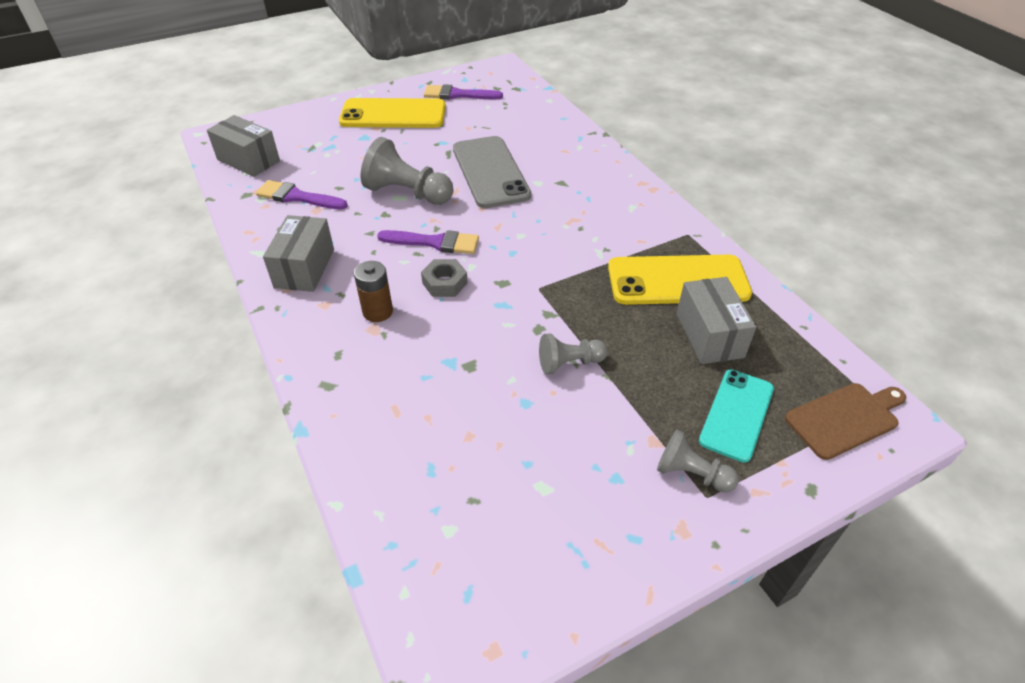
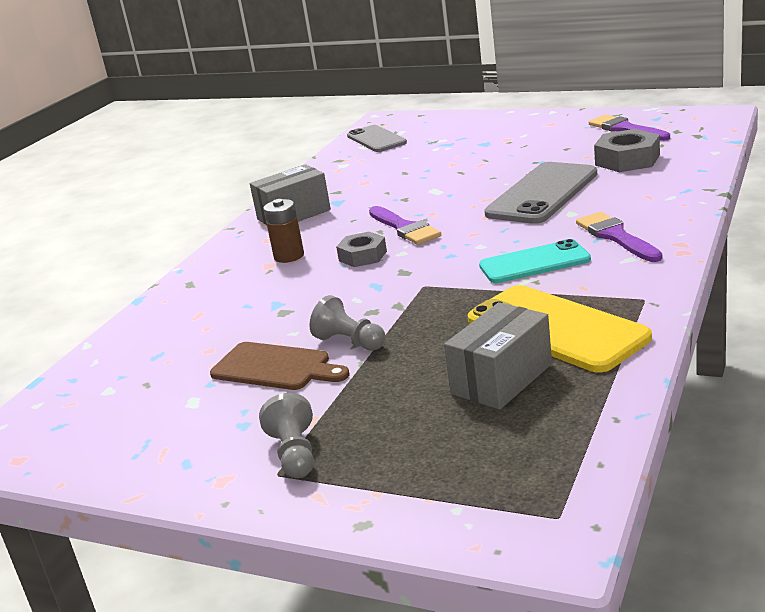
camera: 55 degrees right, 20 degrees down
(248, 160) = (376, 139): grey box -> grey phone
(297, 197) = (366, 170): purple brush -> purple brush (616, 236)
(393, 114) = (538, 132): yellow phone -> none
(407, 193) = (446, 190): grey pawn -> none
(503, 123) = (627, 160): none -> grey nut
(736, 414) = (408, 441): turquoise phone -> turquoise phone (534, 263)
(845, 419) = (501, 502): brown cutting board -> brown cutting board (275, 367)

